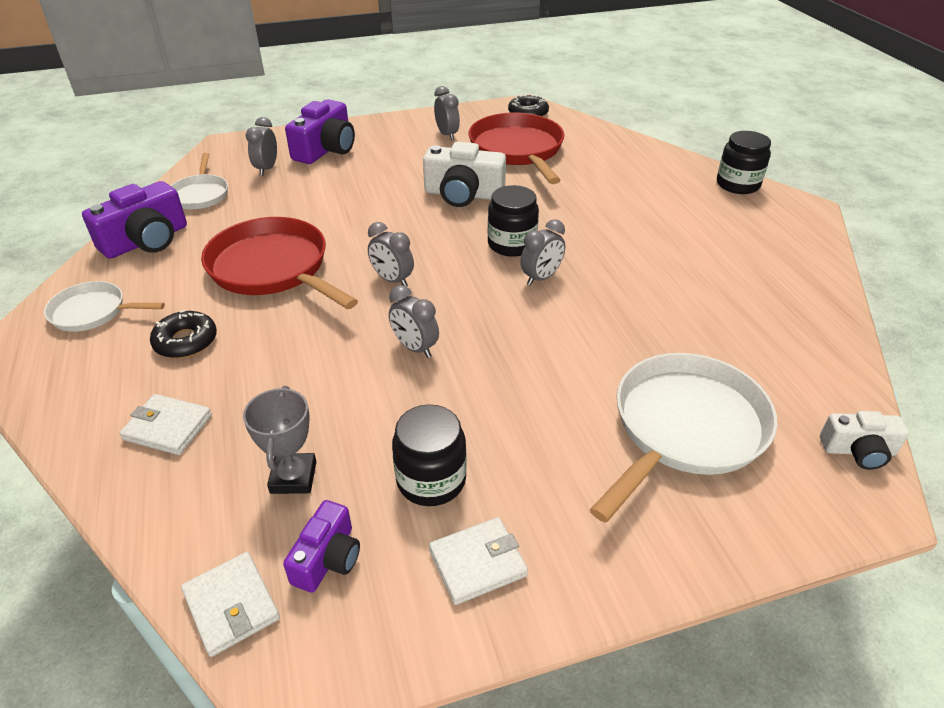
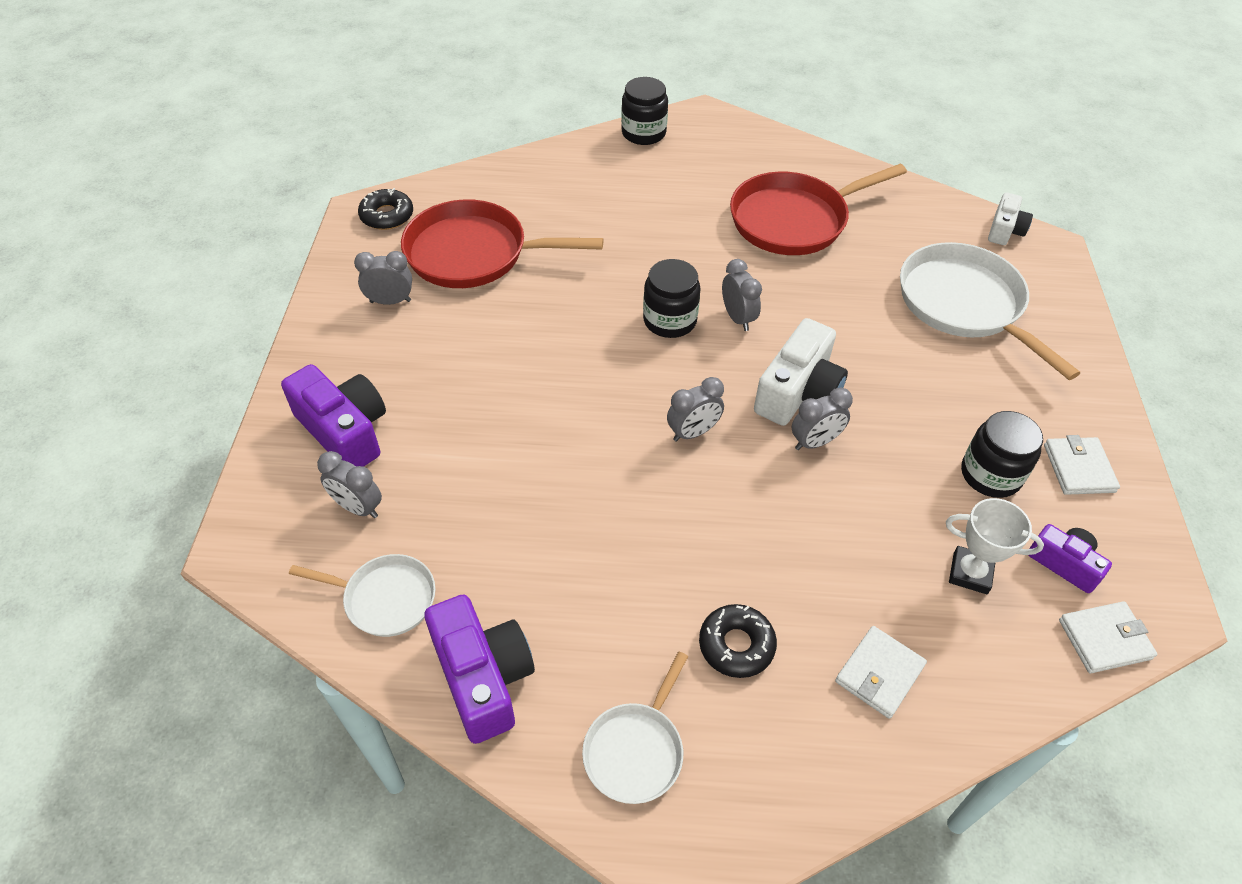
camera: 70 degrees left, 10 degrees up
(273, 268) = (621, 538): red pan -> red pan (794, 220)
(293, 477) = (970, 573): grey trophy -> white trophy
(463, 194) = (548, 328): white camera -> white camera (798, 392)

